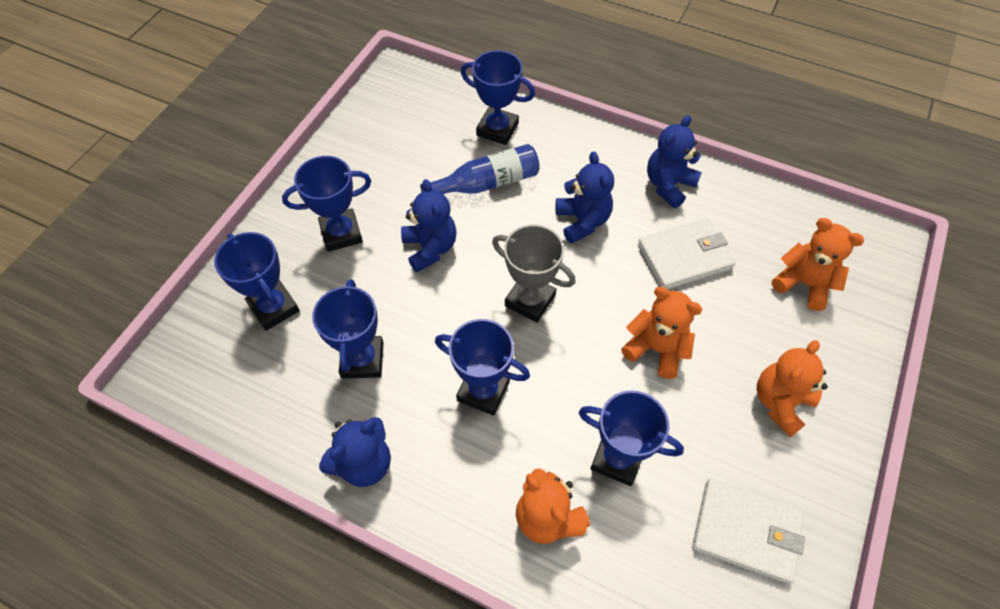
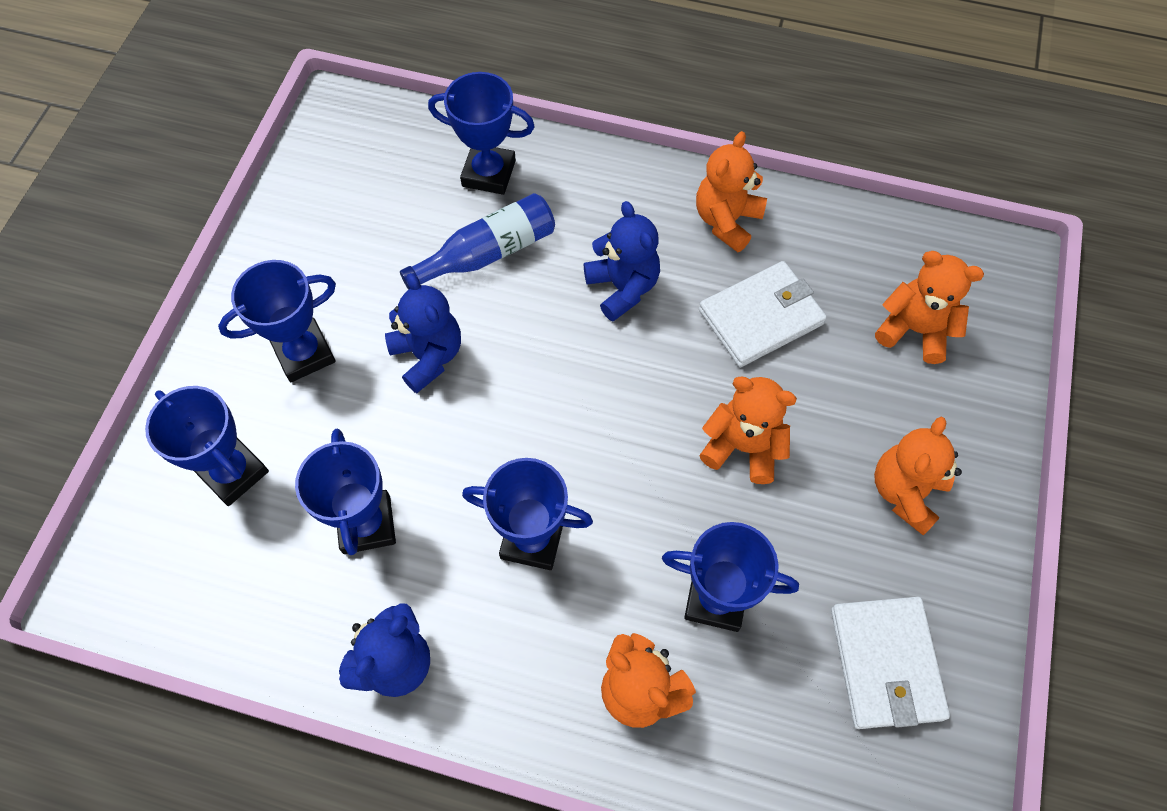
camera: 10 degrees left, 5 degrees up
(530, 300) = (572, 407): grey trophy -> none
(668, 185) = (726, 221): blue teddy bear -> orange teddy bear
(746, 531) = (885, 663): white wallet -> white wallet turned 75 degrees clockwise

